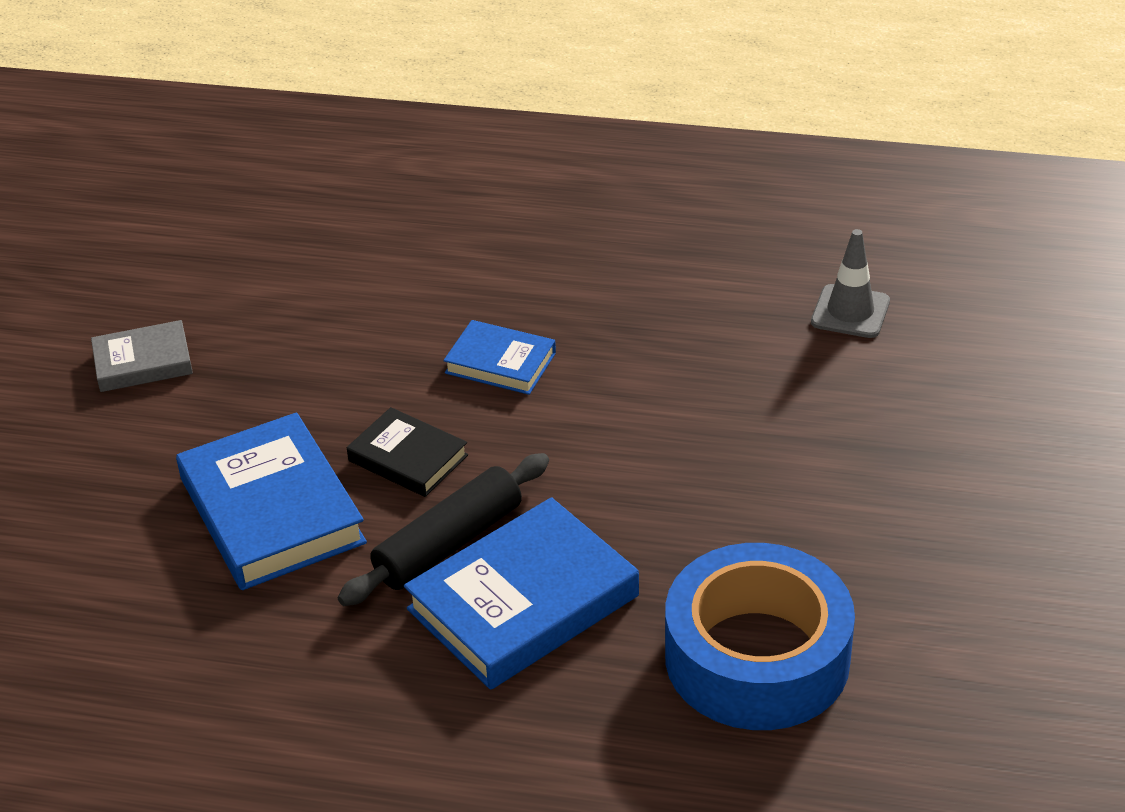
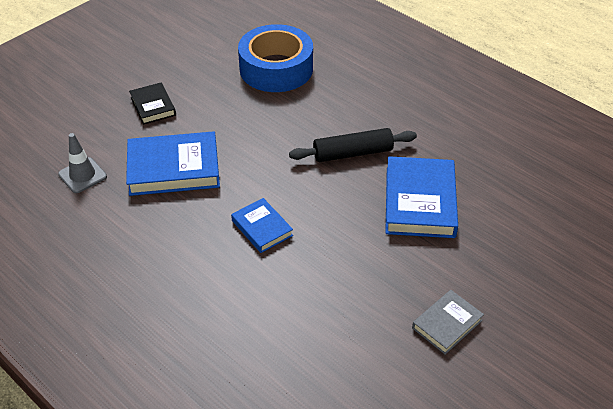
camera: 150 degrees left, 5 degrees up
(143, 362) = (447, 324): grey book -> grey book turned 60 degrees counterclockwise
(408, 458) = (342, 199): black book -> black book (153, 106)
(523, 603) = (341, 119): blue book -> blue book (173, 168)

